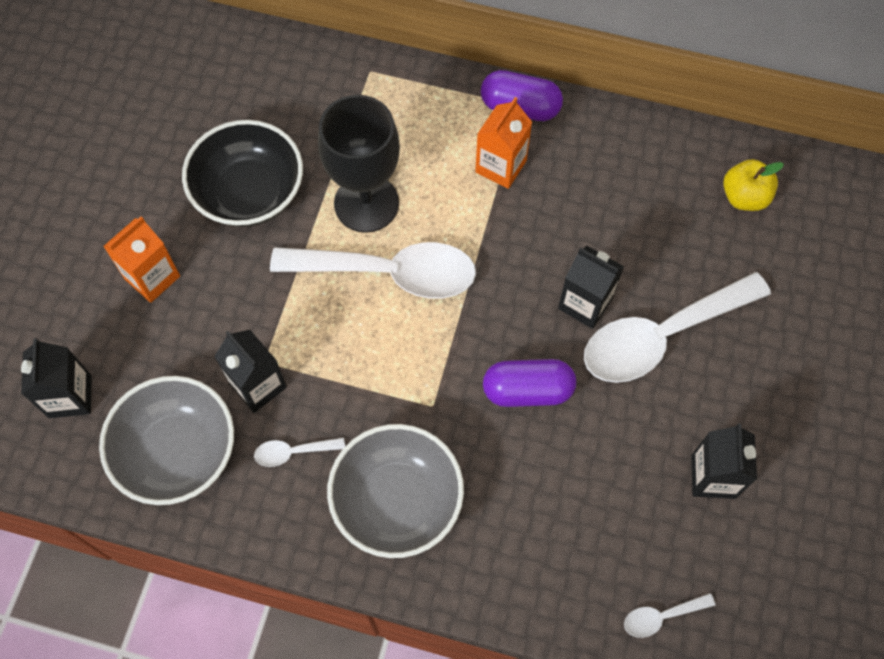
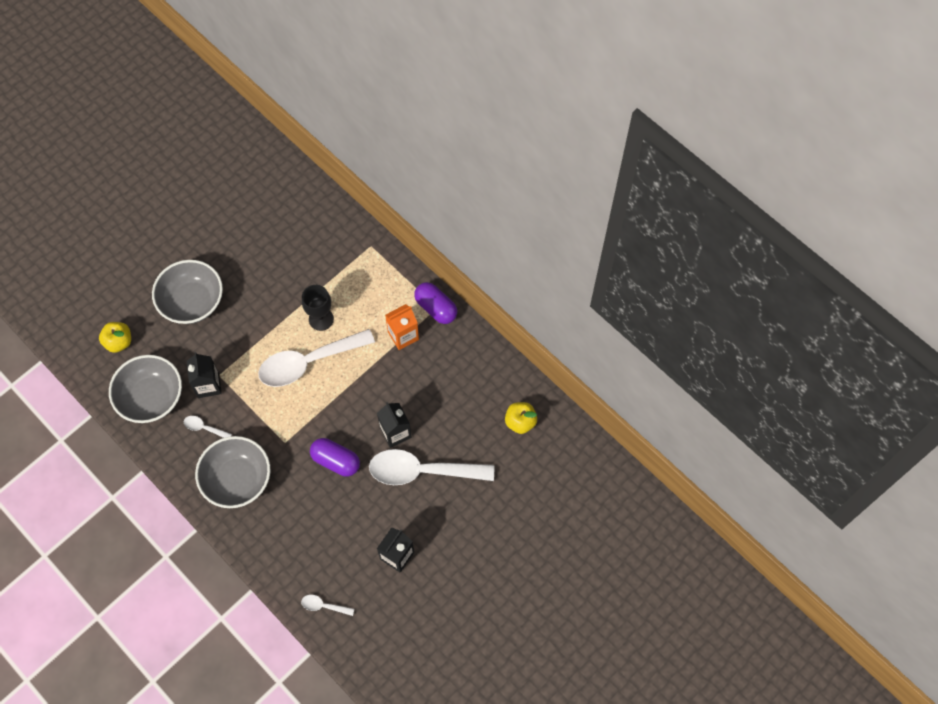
camera: 30 degrees right, 0 degrees up
(70, 396) = (119, 342): black carton -> yellow apple
(152, 277) = (192, 302): orange carton -> grey bowl
(249, 193) = (266, 282): black bowl -> none
(366, 203) = (321, 319): black goblet -> black goblet, size x0.65
(389, 273) = (308, 362): white spoon -> white spoon turned 120 degrees clockwise

